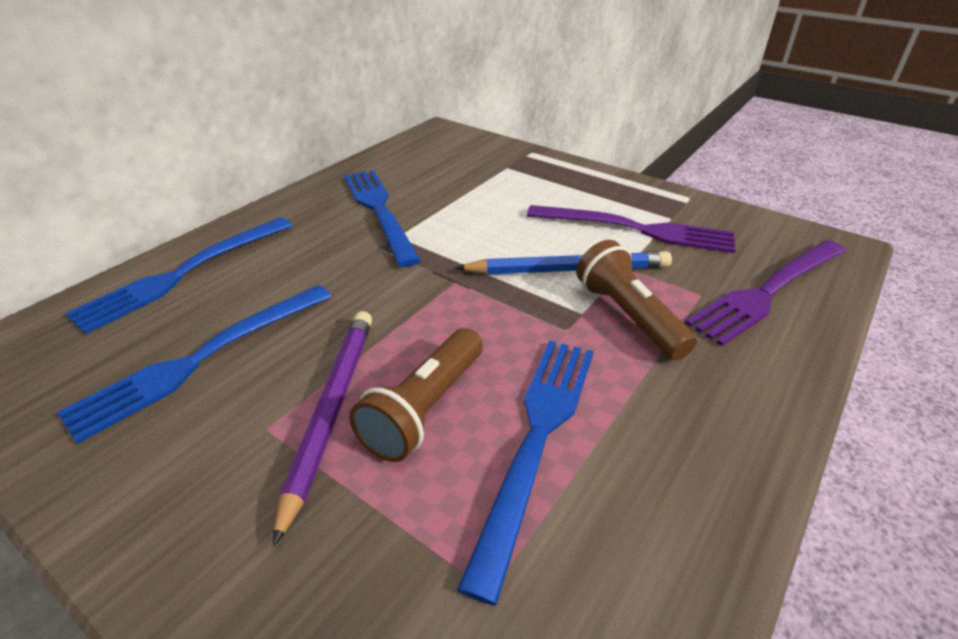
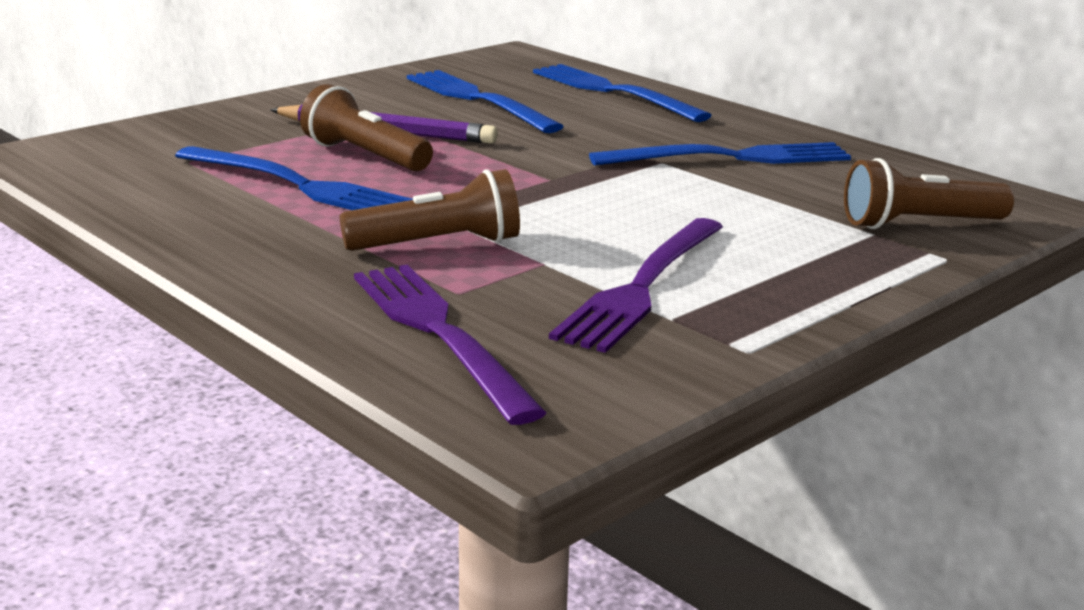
camera: 100 degrees right, 15 degrees down
(485, 157) = (919, 224): none -> brown flashlight
(568, 269) = (551, 231): blue pencil -> none

